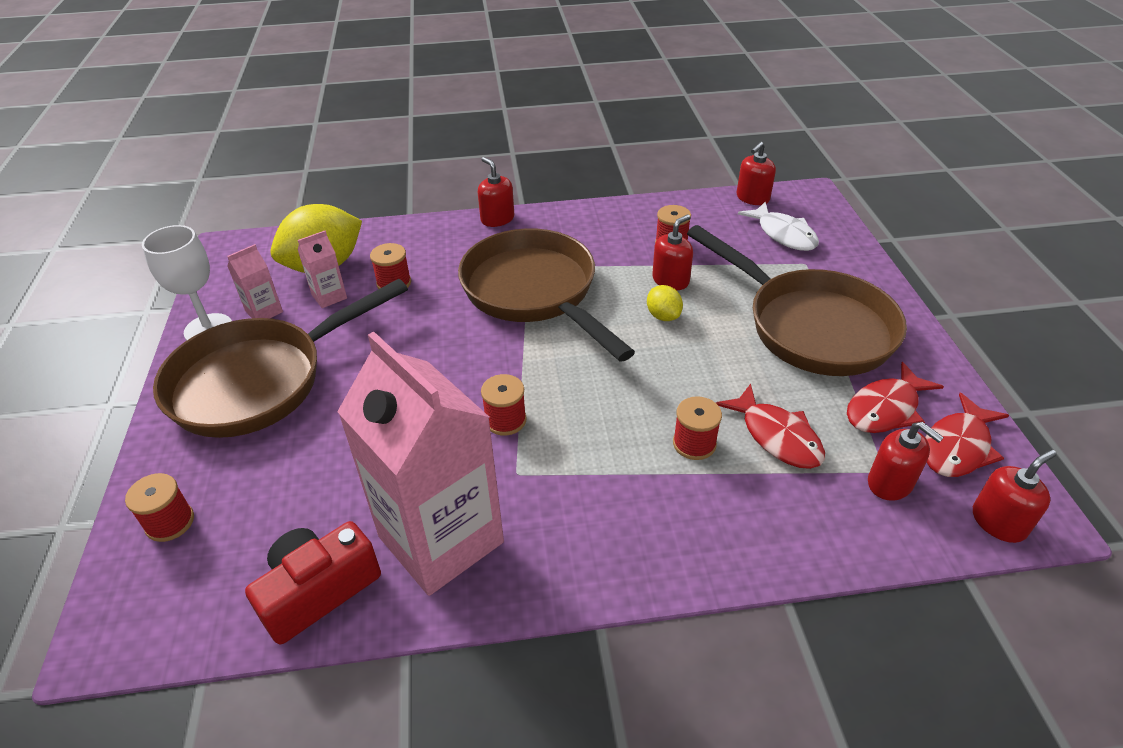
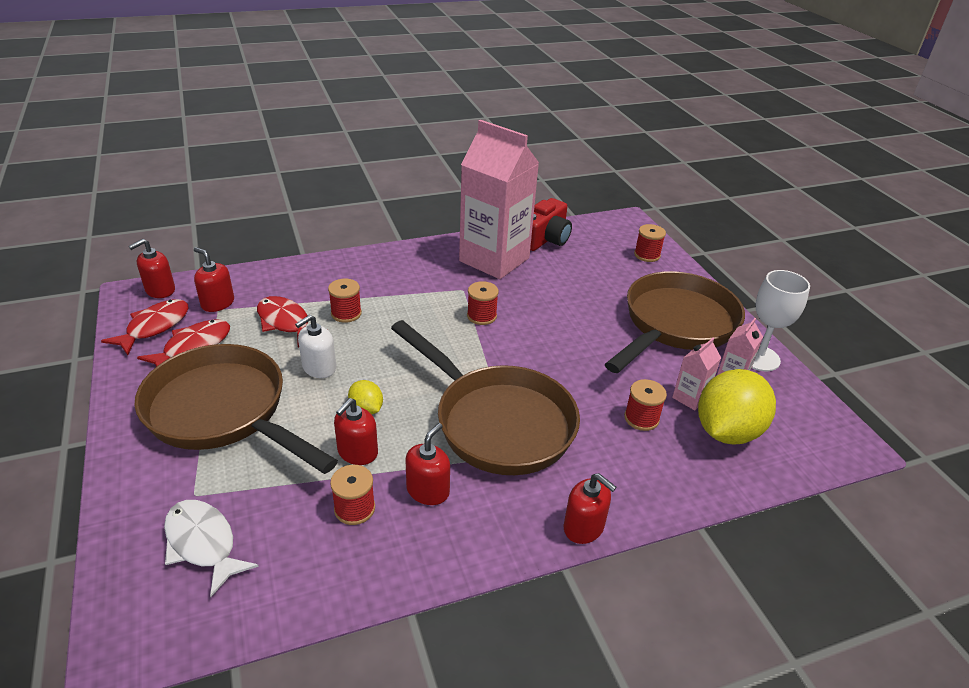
camera: 165 degrees right, 5 degrees down
(719, 365) = (319, 368): none -> white soap dispenser
(752, 198) = (223, 623): red soap dispenser -> red soap dispenser (428, 490)

